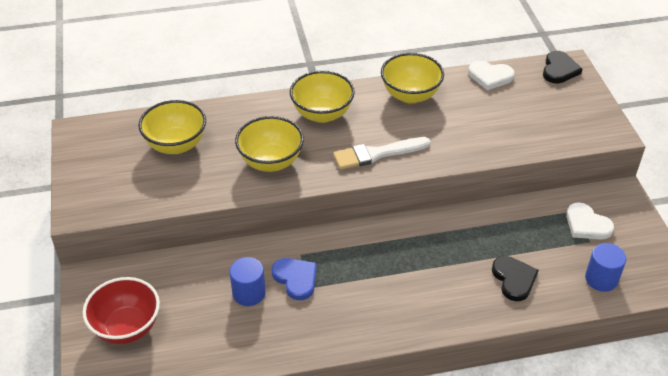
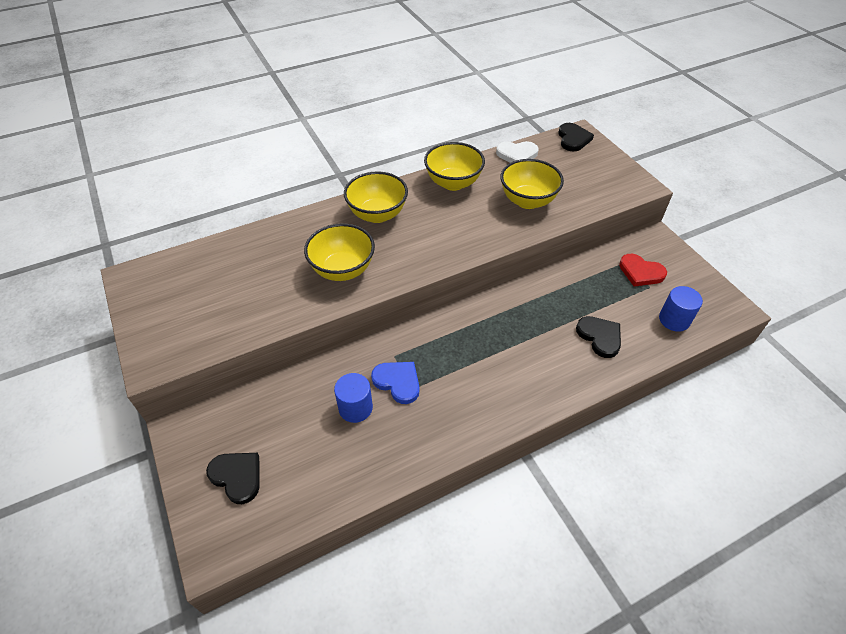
camera: 15 degrees left, 5 degrees up
(127, 327) = (237, 476): red bowl -> black heart
(176, 145) = (241, 271): yellow bowl -> yellow bowl (527, 201)
(377, 154) = (442, 243): white brush -> none
(587, 224) = (640, 272): white heart -> red heart

